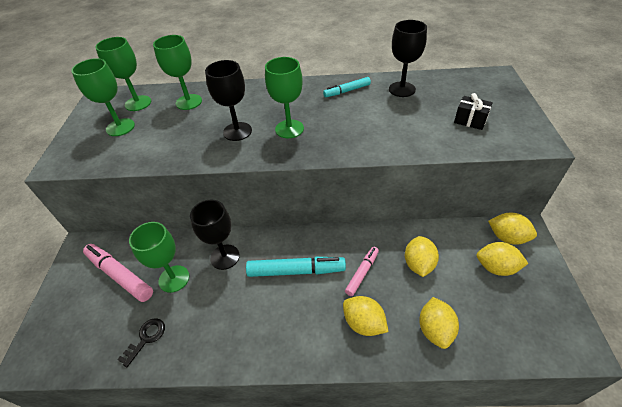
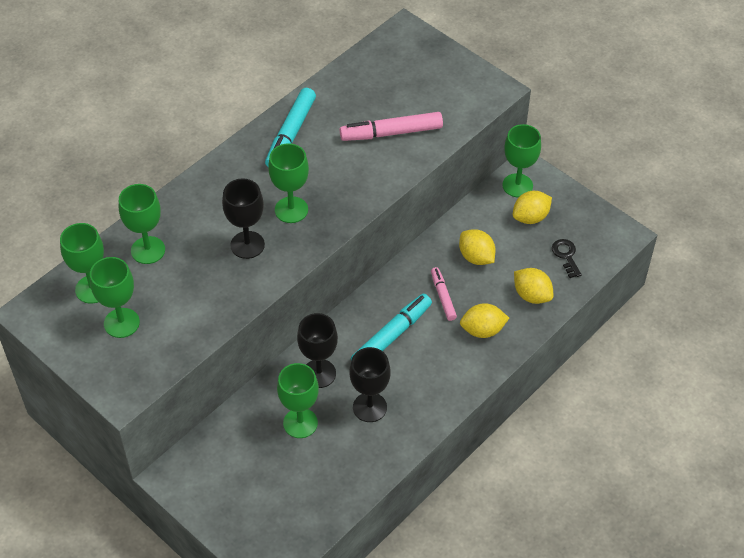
camera: 50 degrees left, 5 degrees up
(120, 275) = (248, 460): pink marker -> pink marker (391, 133)
(146, 338) = (341, 473): black key -> black key (566, 256)
(347, 91) = (290, 134): turquoise marker -> turquoise marker, size x1.67
(402, 89) = (339, 100): black goblet -> black goblet (369, 407)
(470, 120) = (429, 100): black gift -> none
(507, 237) = (517, 185): yellow lemon -> green goblet

